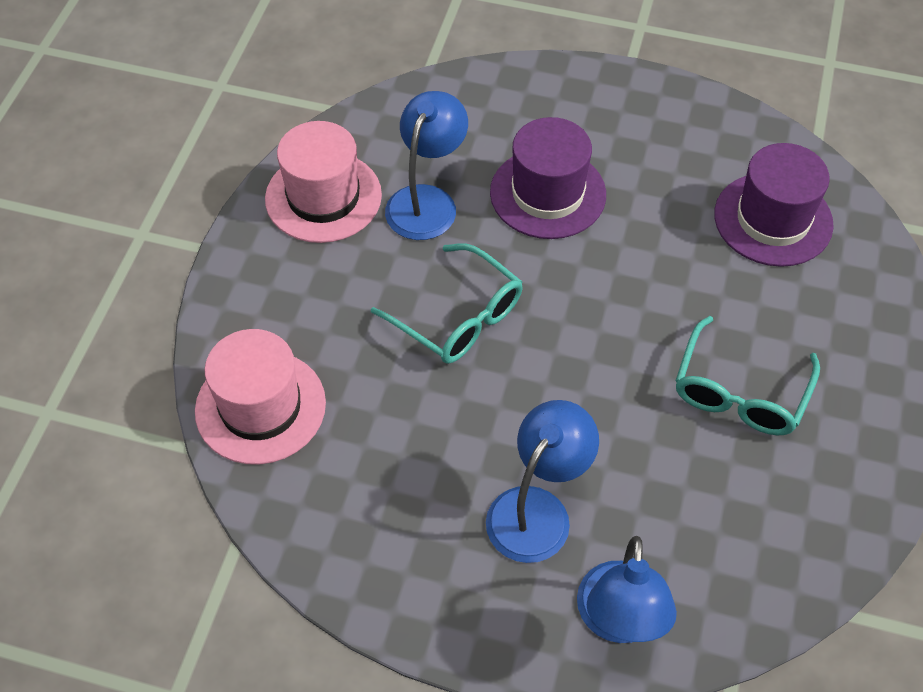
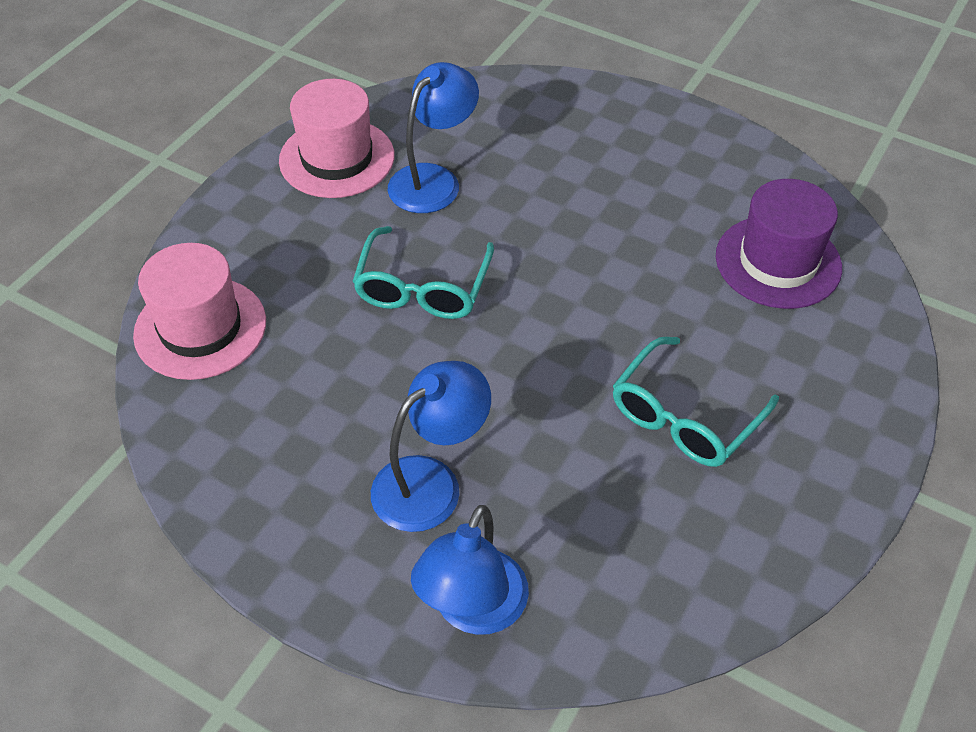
camera: 15 degrees right, 5 degrees down
(458, 317) = (422, 288): turquoise glasses -> turquoise glasses turned 45 degrees clockwise
(548, 193) = (554, 195): purple hat -> none

